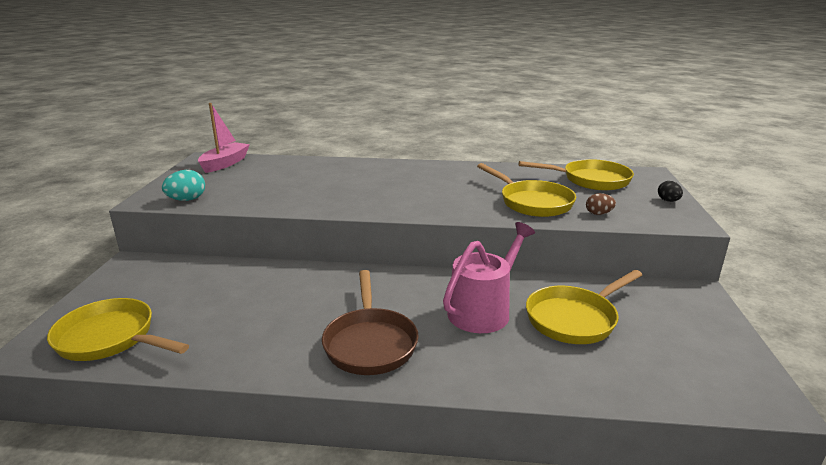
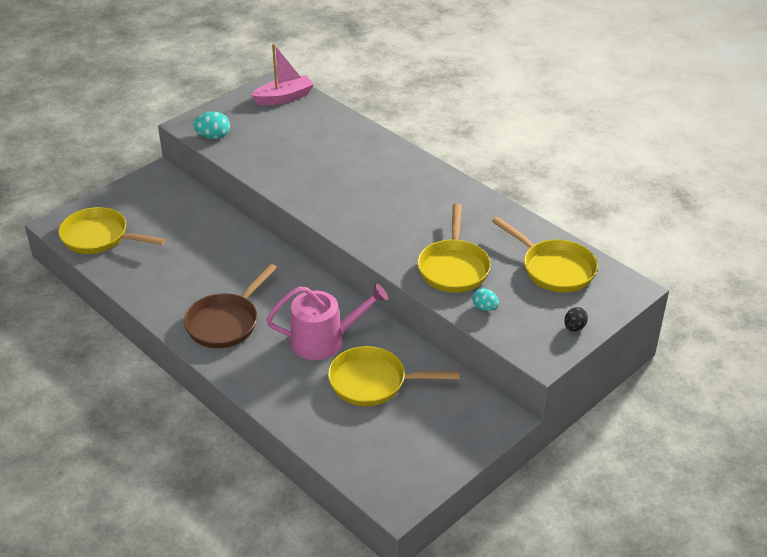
camera: 40 degrees right, 15 degrees up
(110, 338) = (99, 237): yellow pan -> yellow pan turned 45 degrees counterclockwise
(598, 214) = (485, 308): brown egg -> turquoise egg

